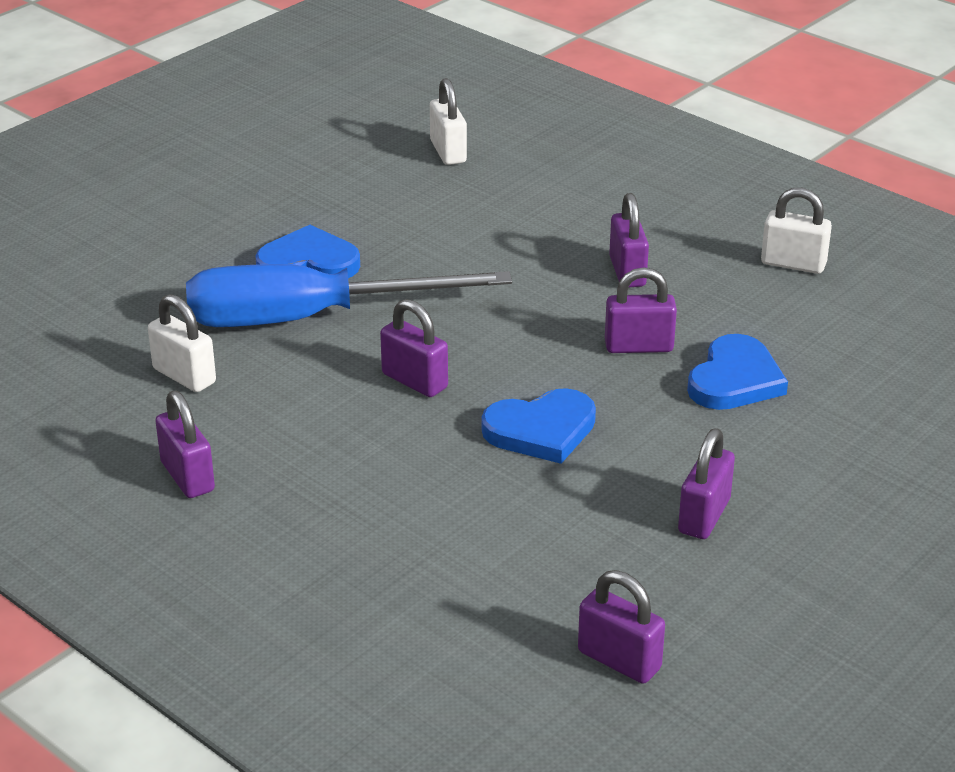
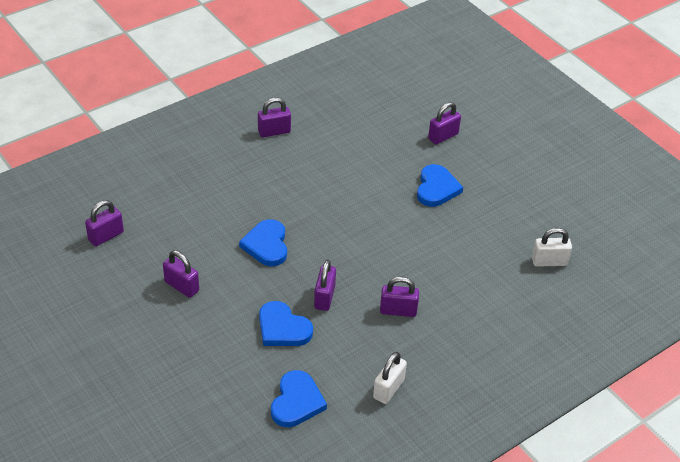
camera: 100 degrees right, 10 degrees up
(184, 376) = (348, 137): white padlock -> none
(309, 318) = (385, 182): blue screwdriver -> none
(414, 381) = (320, 209): purple padlock -> purple padlock (443, 136)
(878, 343) = (296, 402): none -> blue heart

